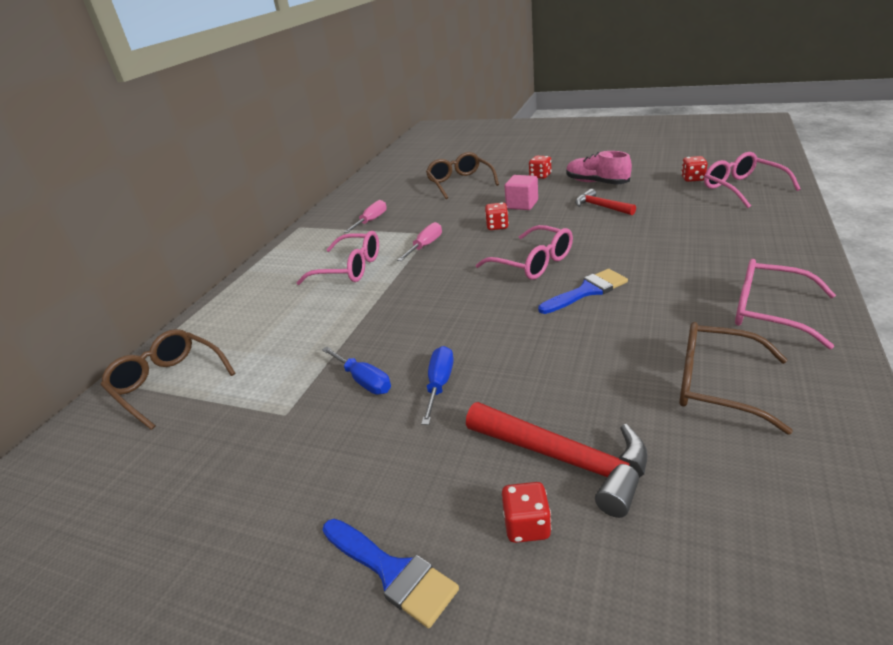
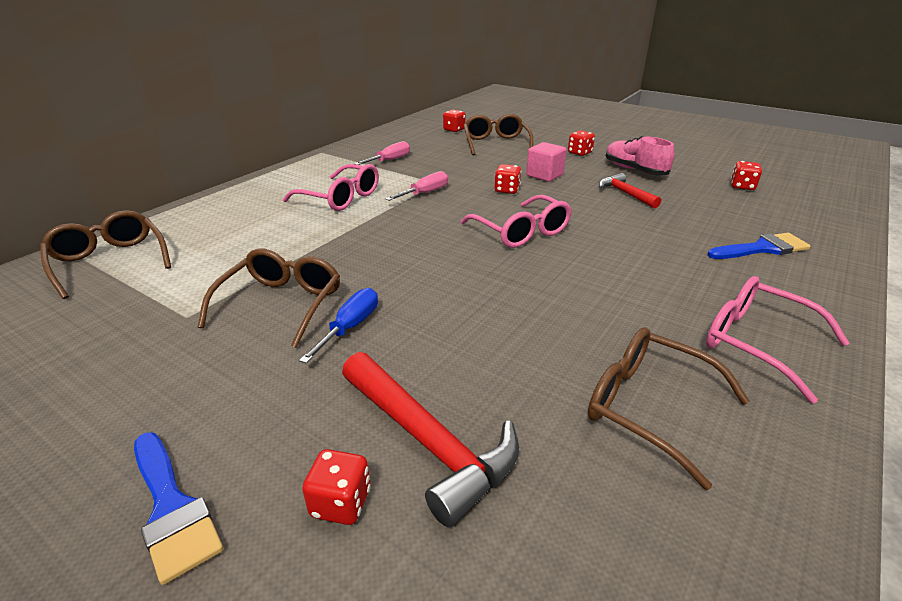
camera: 10 degrees right, 0 degrees up
(364, 381) = (281, 304): blue screwdriver -> brown glasses
(412, 177) = (454, 130): none -> red dice
(587, 291) = (561, 272): blue brush -> blue brush (762, 248)
(742, 188) = (794, 207): pink glasses -> none

